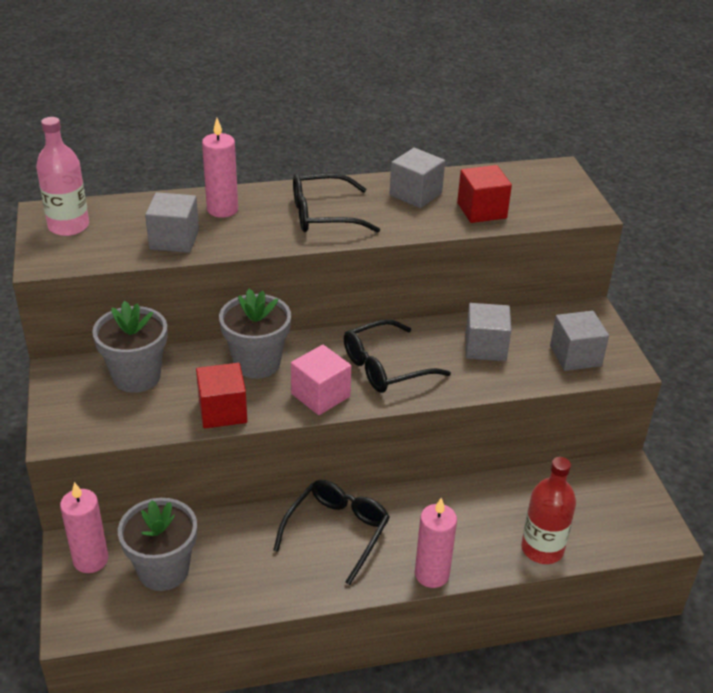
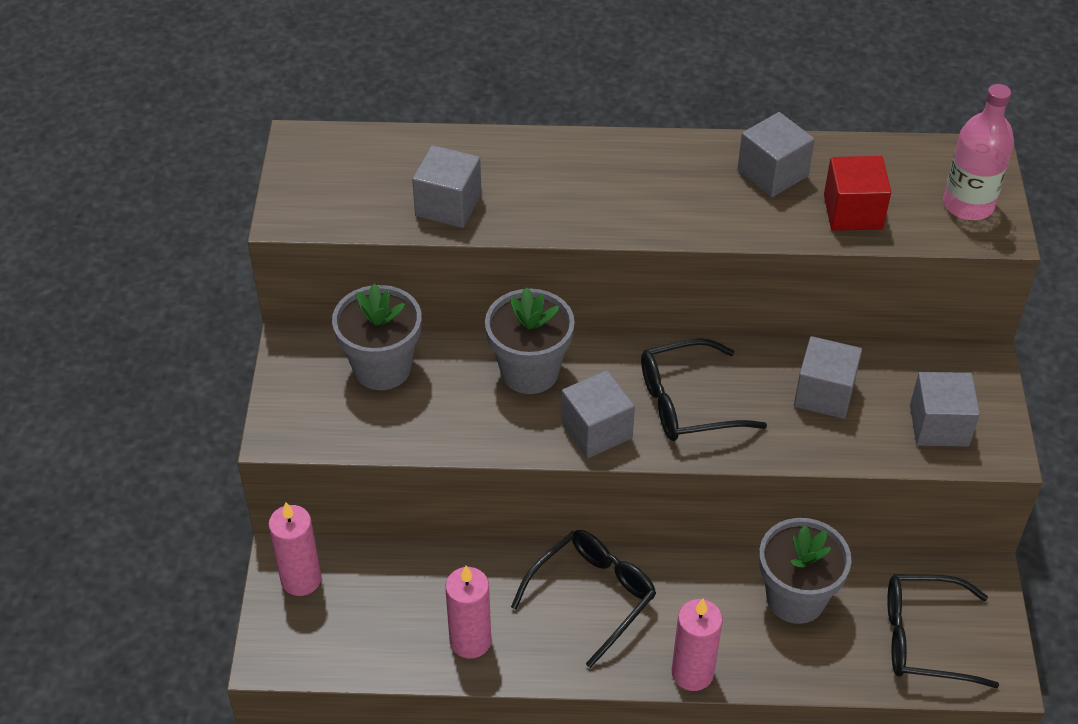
camera: 15 degrees right, 10 degrees up
(68, 226) = (325, 166): pink bottle -> pink bottle (968, 204)
(163, 570) = (380, 608): grey flower pot -> grey flower pot (795, 598)
(222, 209) = (517, 165): pink candle -> pink candle (470, 641)
(222, 411) = (474, 433): red cube -> none
(320, 395) = (596, 430): pink cube -> grey cube
(324, 215) = (643, 191): black glasses -> black glasses (924, 638)
(542, 549) = (838, 665): red bottle -> none

